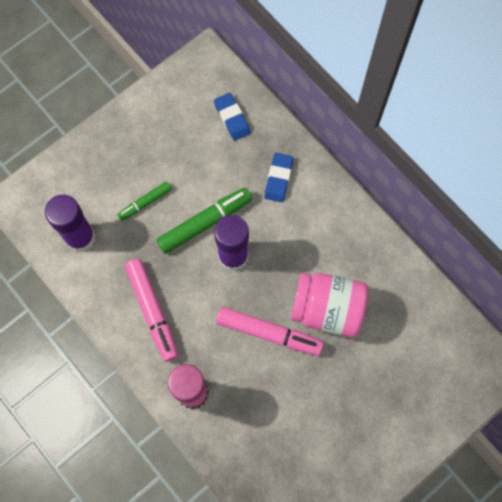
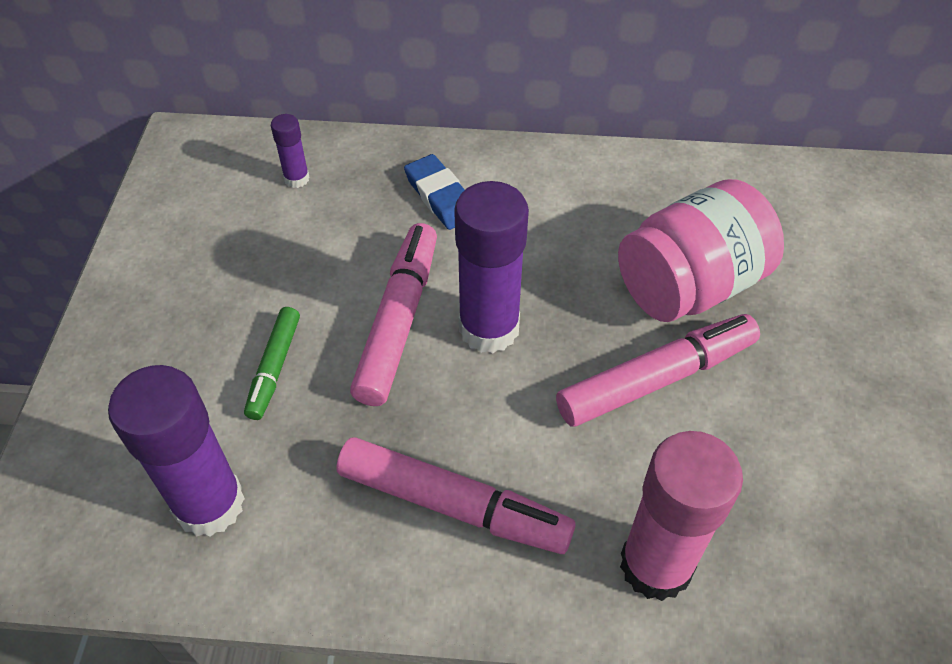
camera: 45 degrees left, 20 degrees down
(205, 223) = (398, 321): green marker -> pink marker
(232, 118) = (296, 179): blue eraser -> purple glue stick

